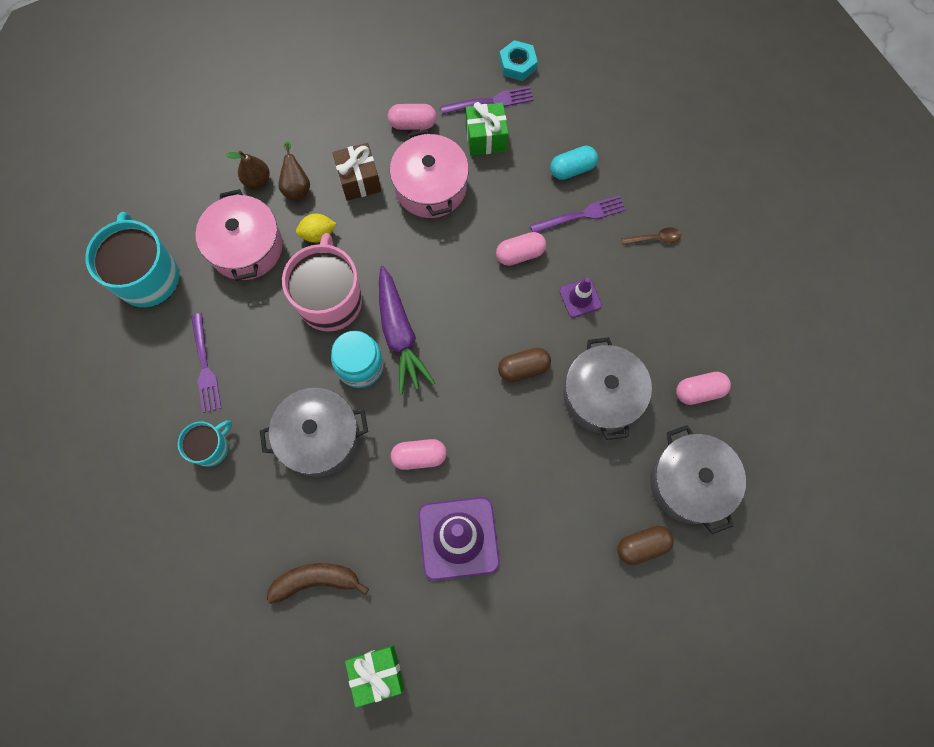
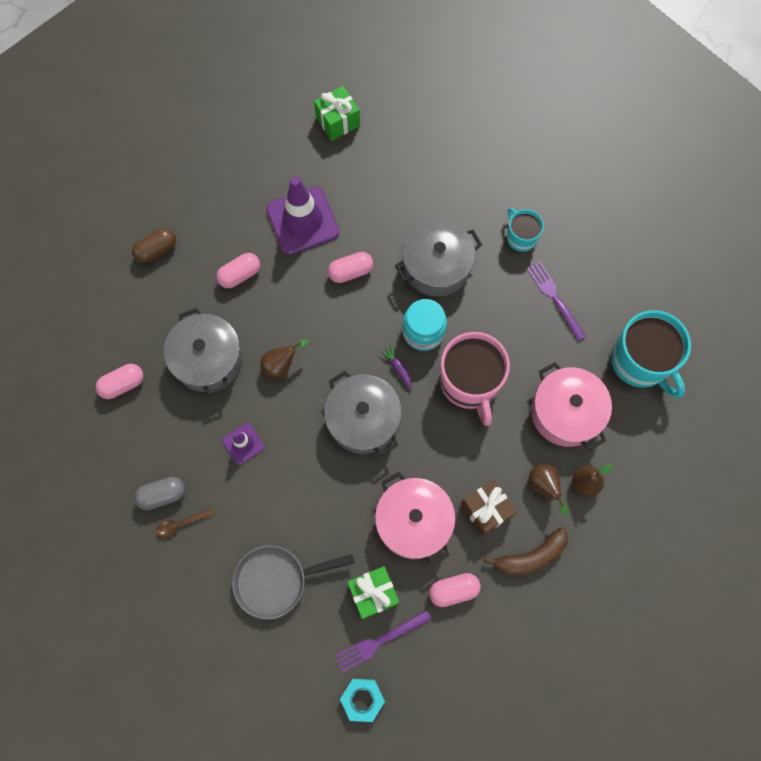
camera: 165 degrees right, 0 degrees up
(211, 447) = (521, 237): turquoise mug -> turquoise mug turned 120 degrees clockwise
(316, 581) = (402, 166): brown banana -> brown banana (530, 556)
(318, 234) = (504, 442): yellow lemon -> none
(400, 335) = (397, 367): purple carrot -> purple carrot, size x0.42
(520, 254) = (308, 473): pink capsule -> pink capsule (240, 275)
(523, 368) = (281, 365): brown capsule -> brown pear
(572, 169) = (276, 580): turquoise capsule -> grey pan
(581, 215) = (257, 530): purple fork -> none
(670, 269) = (162, 495): none -> grey capsule
(689, 483) = (123, 306): grey pot -> grey pot (363, 419)

